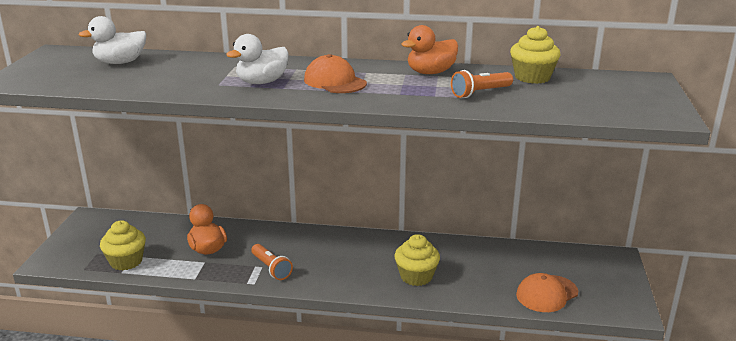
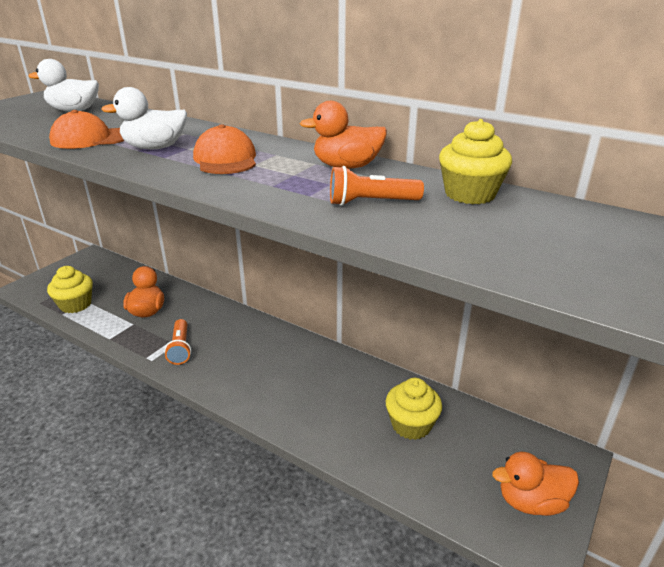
camera: 25 degrees right, 5 degrees up
(416, 276) = (308, 403): yellow cupcake -> yellow cupcake (411, 425)
(547, 294) = (441, 480): orange cap -> orange cap (91, 138)
(608, 288) = (531, 501): none -> orange duck

